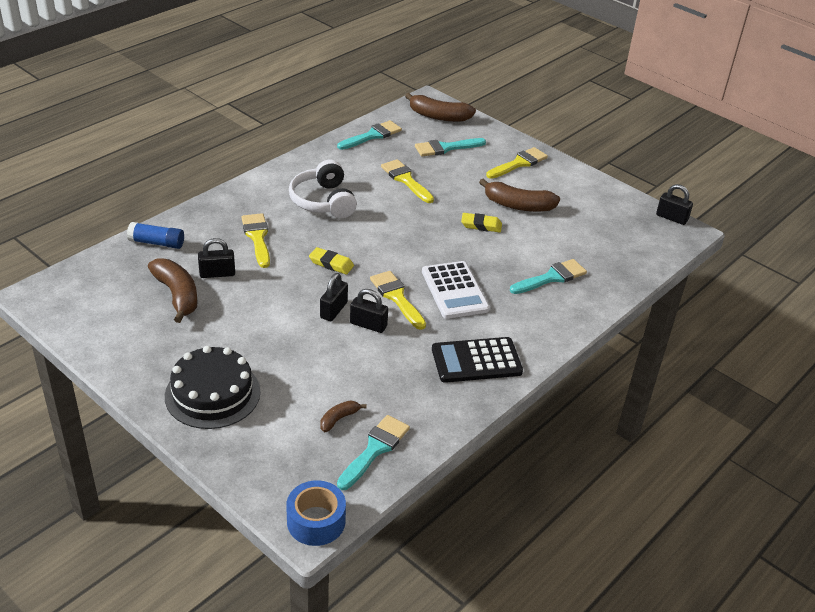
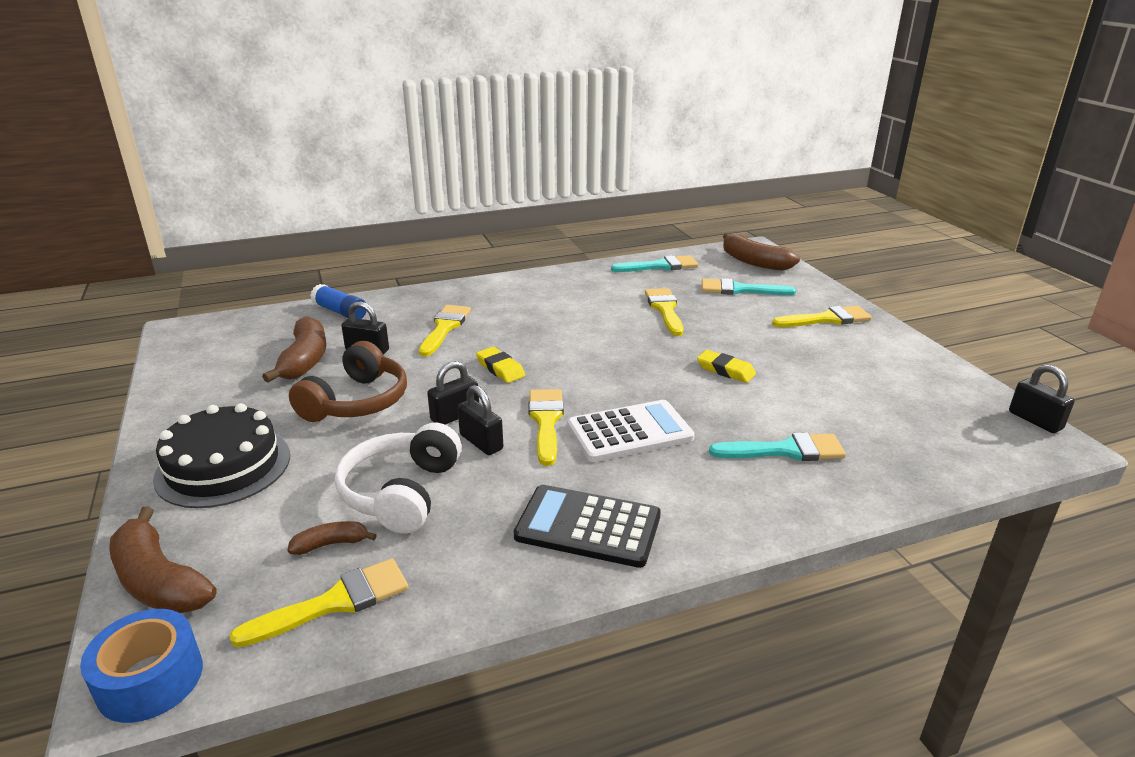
camera: 30 degrees right, 10 degrees down
(254, 319) = (356, 402): none -> brown headphones
(323, 201) = (550, 311): white headphones -> white headphones (401, 492)
(375, 449) = (334, 602): turquoise brush -> yellow brush
(454, 290) = (629, 432): white calculator -> white calculator turned 120 degrees counterclockwise
(518, 205) = (794, 360): brown banana -> brown banana (159, 581)

